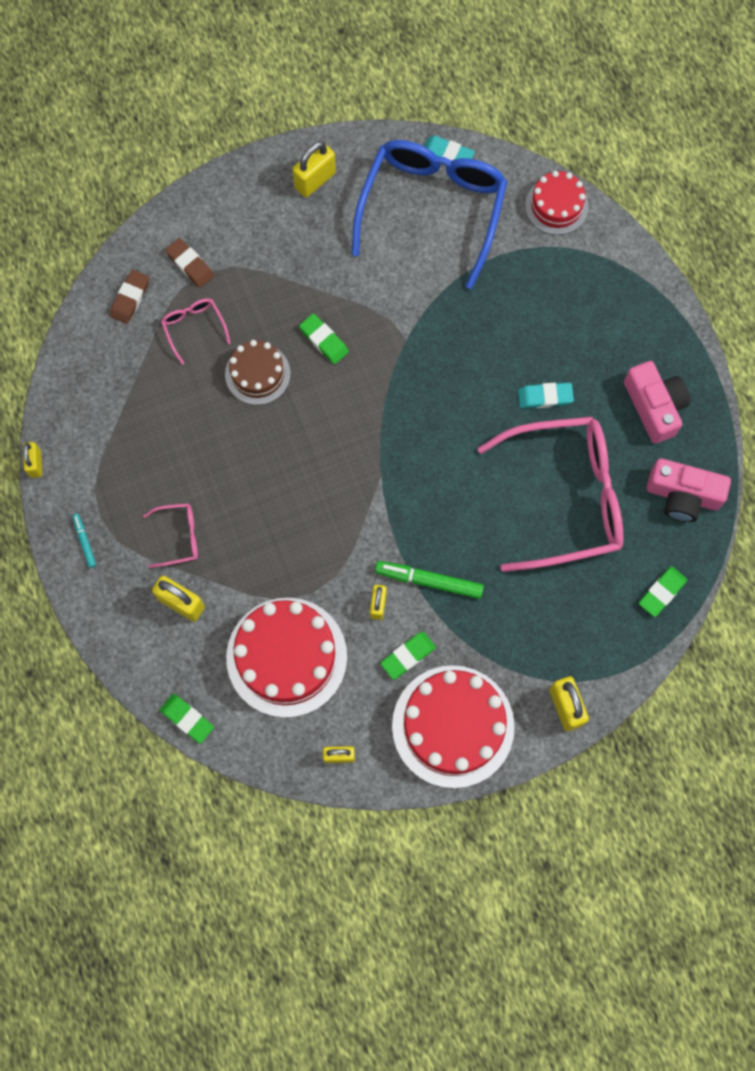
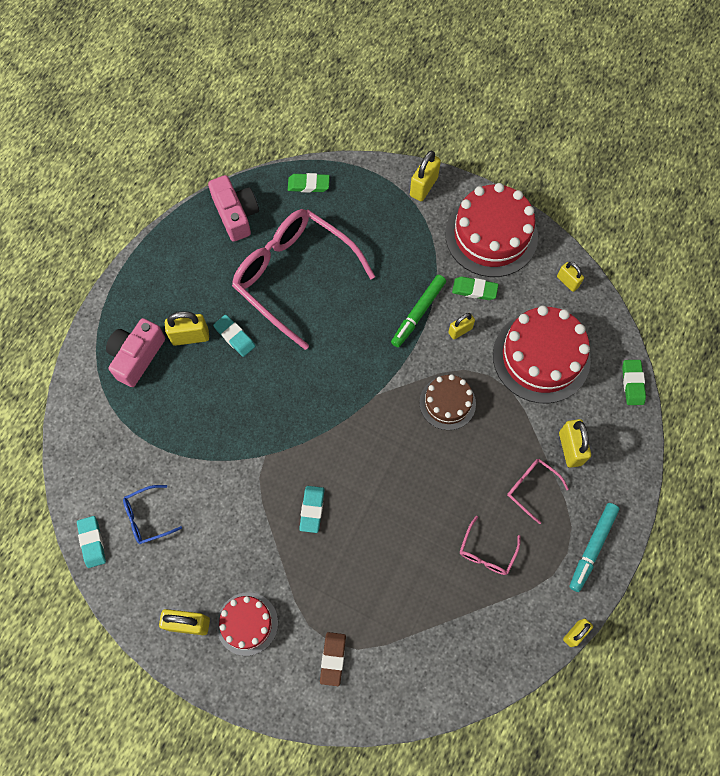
camera: 130 degrees left, 5 degrees down
(84, 541) = (592, 547): turquoise marker -> turquoise marker, size x1.90
(130, 298) = (397, 681): brown eraser -> none
(194, 328) = (379, 611): pink glasses -> pink glasses (487, 552)
(257, 374) = (375, 534): brown cake -> brown cake (447, 403)
(323, 340) = (312, 510): green eraser -> turquoise eraser
(429, 581) = (418, 313): green marker -> green marker turned 60 degrees clockwise
(432, 209) = (147, 517): blue glasses -> blue glasses, size x0.42
(556, 206) = (80, 434): red cake -> red cake (247, 623)
(578, 359) = (190, 337): none -> yellow padlock
(654, 406) = (187, 269): pink camera -> pink camera (137, 356)

